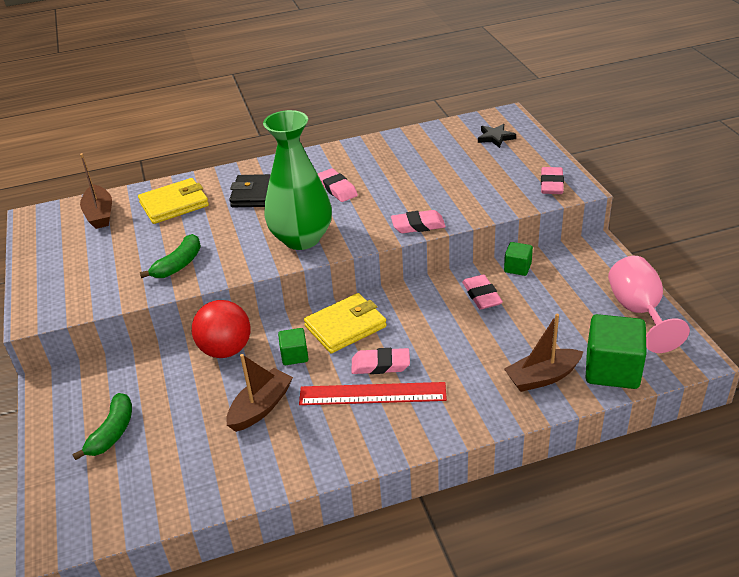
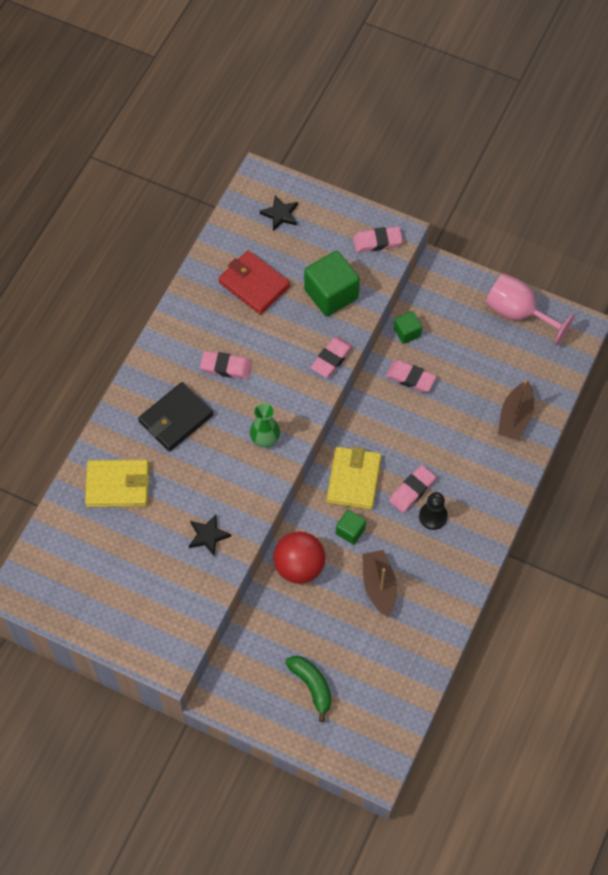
camera: 50 degrees left, 25 degrees up
(99, 214) = (70, 544): brown boat -> none
(174, 204) = (118, 485): yellow wallet -> yellow wallet turned 75 degrees clockwise
(178, 265) = (208, 536): green banana -> black star
(301, 238) = (265, 438): green vase -> green vase, size x0.48
(372, 394) = (433, 516): red ruler -> black pawn
(422, 160) = (254, 284): none -> red wallet
(551, 184) = (377, 241): pink eraser -> pink eraser turned 60 degrees counterclockwise
(612, 370) = (547, 377): green cube -> green cube (331, 294)

